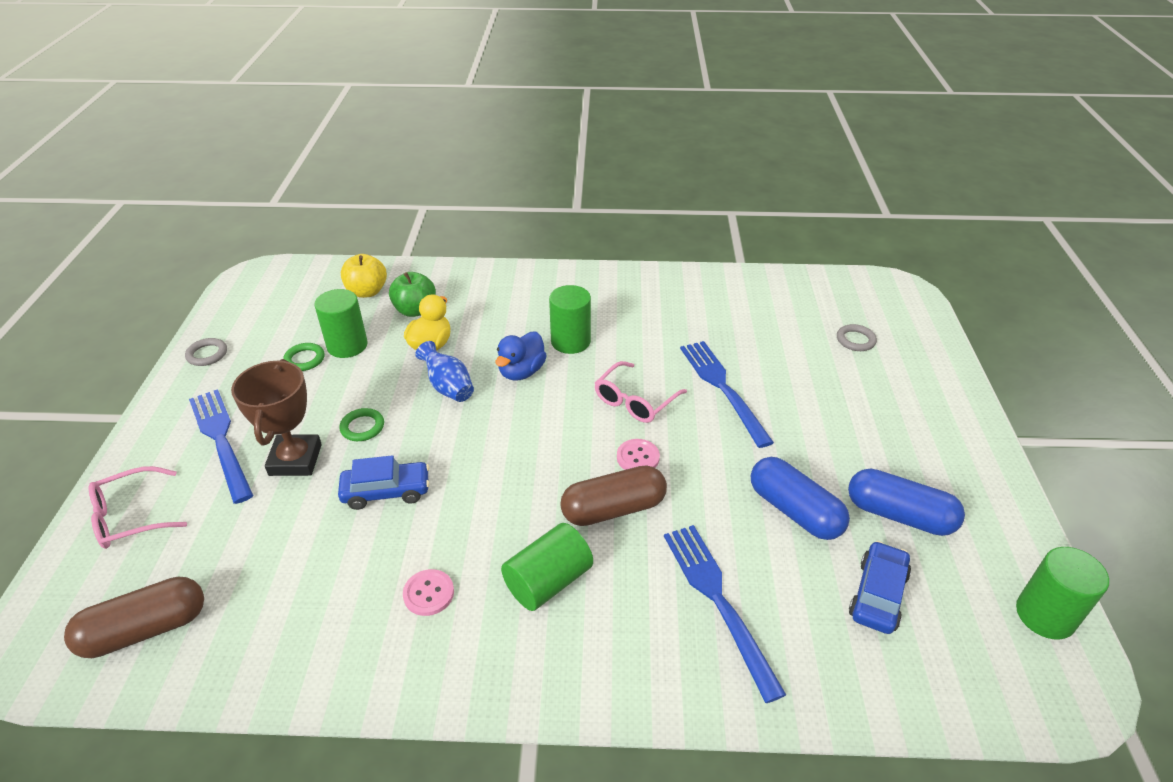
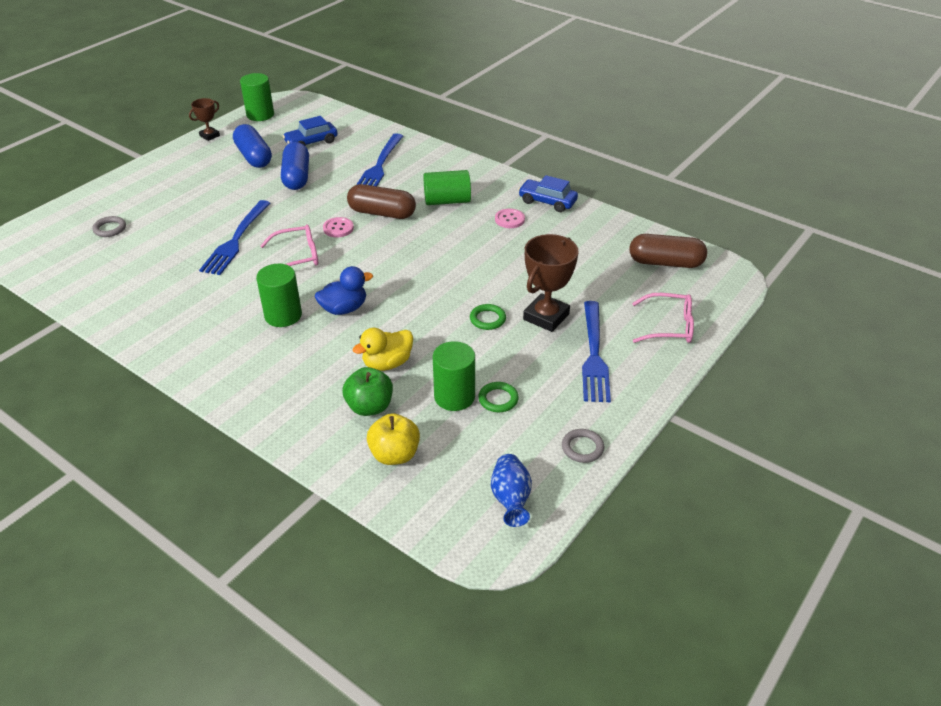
camera: 145 degrees left, 0 degrees up
(386, 491) = (499, 273): blue car -> blue car (547, 202)
(448, 387) = (405, 321): blue vase -> blue vase (511, 499)
(1017, 520) = (209, 136): none -> brown trophy

